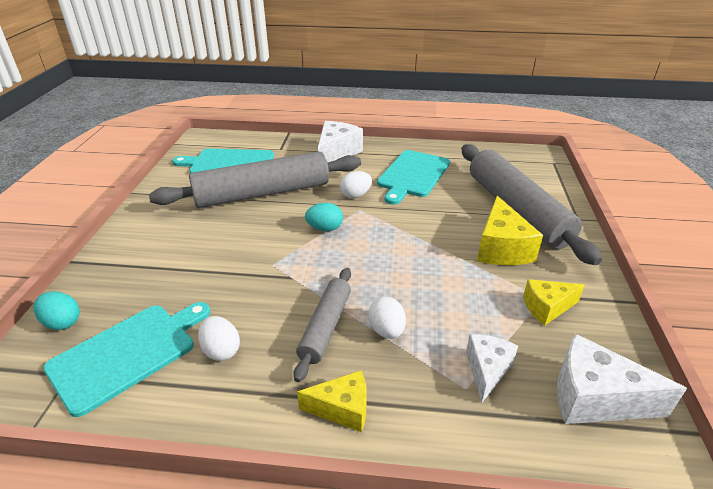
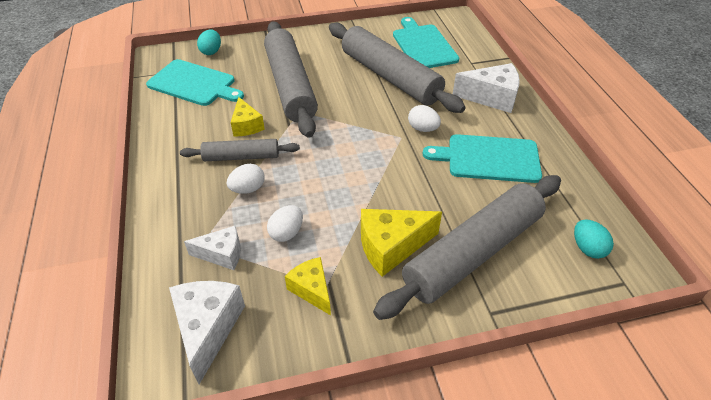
camera: 70 degrees right, 10 degrees up
(217, 261) = (290, 86): none -> grey rolling pin
(221, 350) = (206, 117): white egg -> white egg (286, 233)
(325, 228) = (359, 124): turquoise egg -> turquoise egg (587, 248)
(342, 409) = (170, 184): yellow cheese -> yellow cheese (246, 126)

